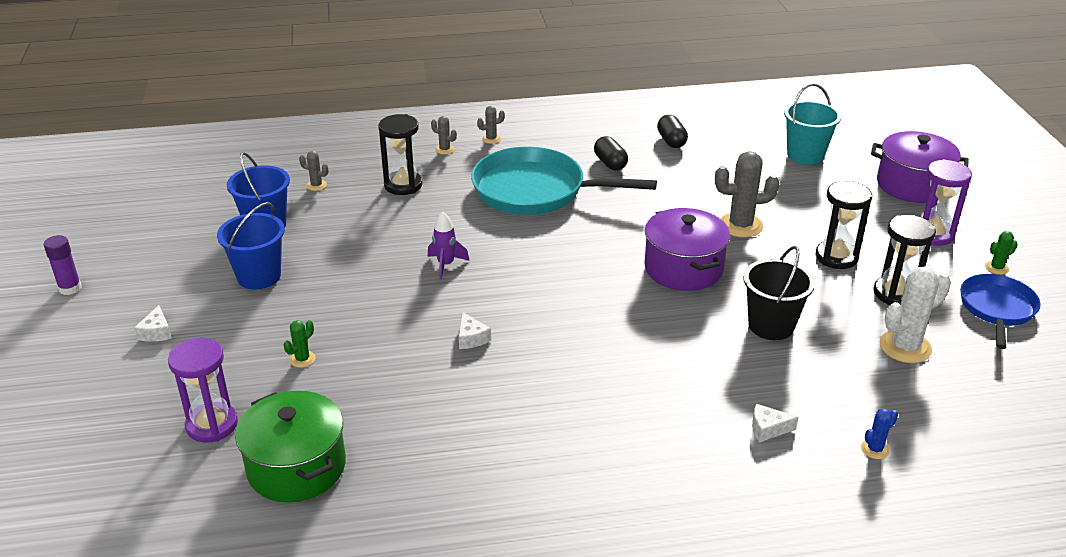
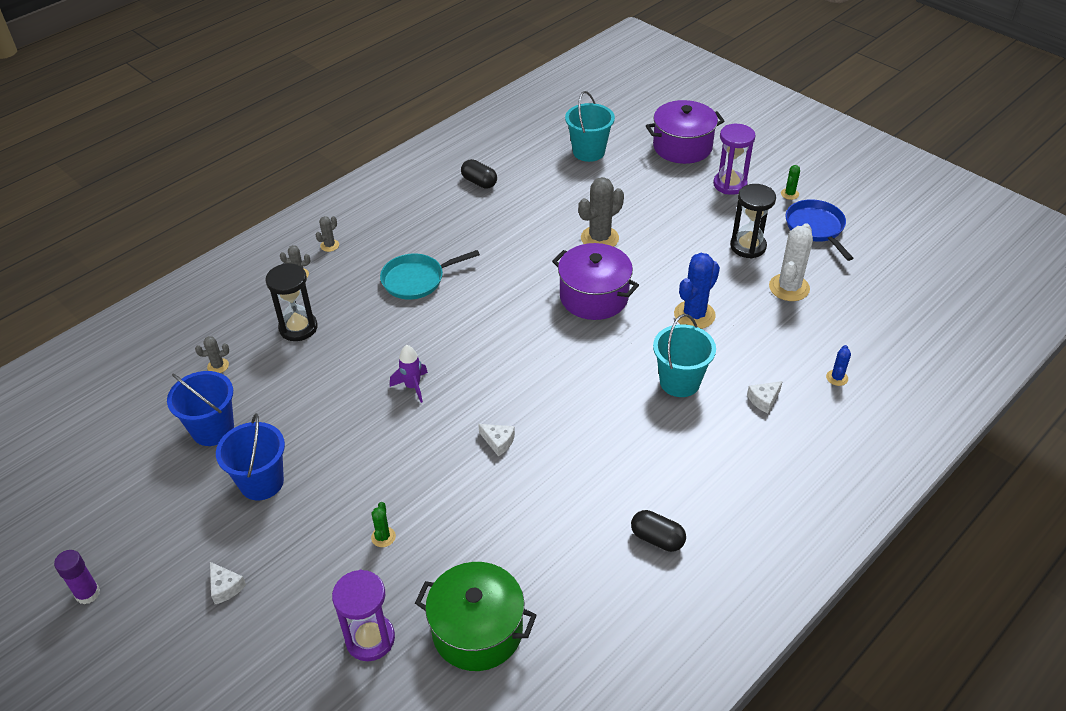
camera: 35 degrees left, 10 degrees up
(535, 190) = (416, 280): turquoise pan -> turquoise pan, size x0.59
(610, 163) = (451, 225): black capsule -> black capsule (657, 539)
(694, 372) = (679, 382): none -> turquoise bucket
(771, 325) = (694, 315): black bucket -> blue cactus
(836, 257) = (686, 234): black hourglass -> none

